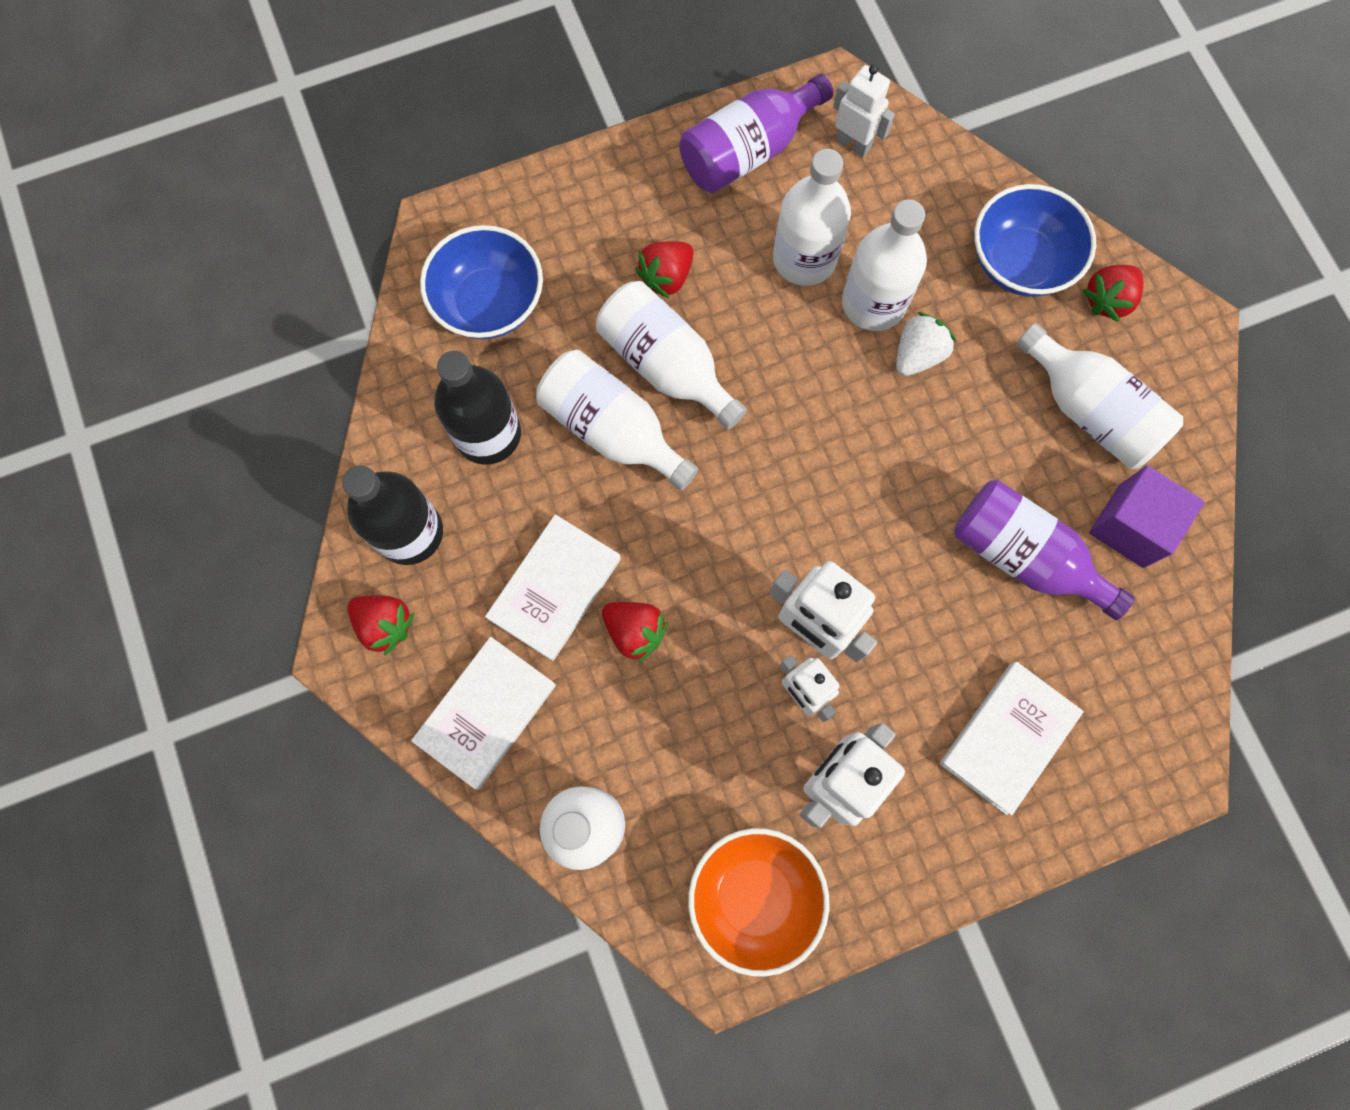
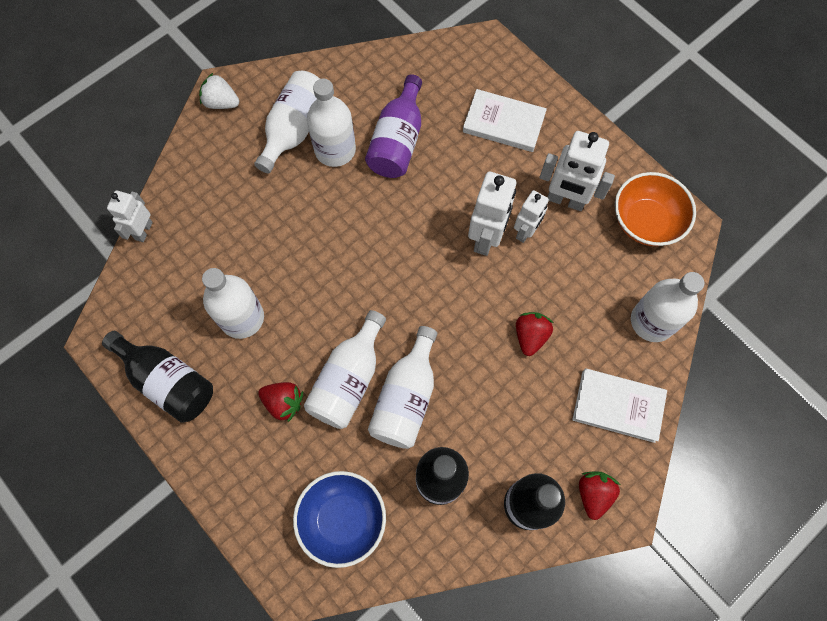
camera: 110 degrees left, 5 degrees down
(554, 588) = (524, 394): white book -> none
(748, 151) = (168, 381): purple bottle -> black bottle
(853, 144) = (144, 313): white robot -> white robot (143, 231)
(873, 303) = (261, 266): white bottle -> white bottle (335, 150)
(917, 355) = (289, 230): white strawberry -> white strawberry (221, 102)
(1019, 262) = (206, 190): blue bowl -> none
(1107, 300) = (217, 136): red strawberry -> none
(1131, 526) = (358, 93): purple cube -> none

